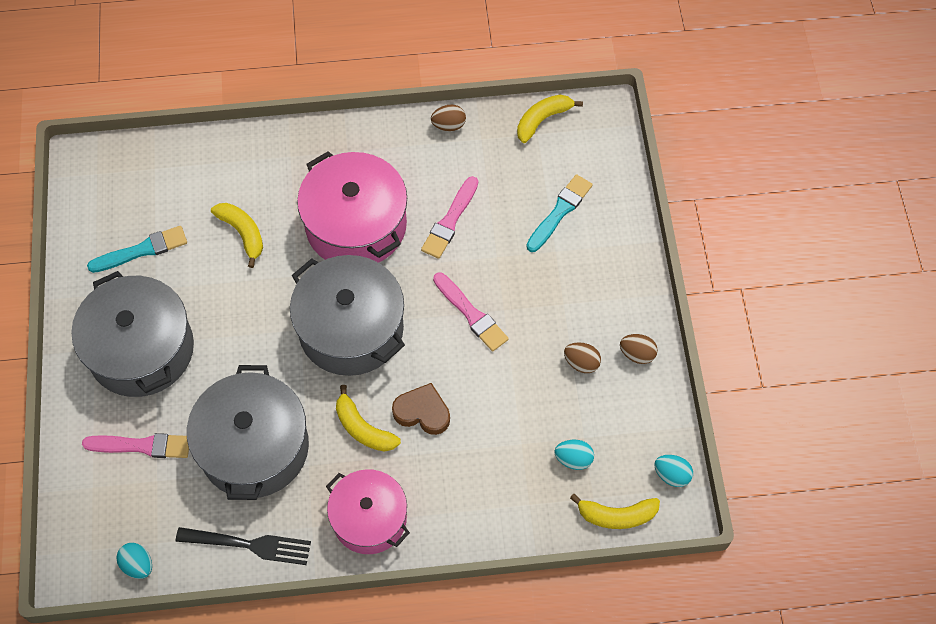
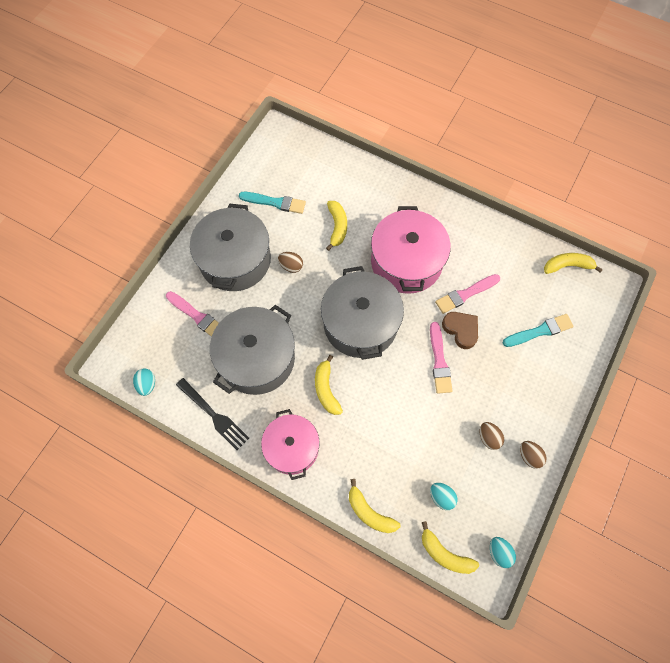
camera: 35 degrees right, 5 degrees up
(422, 412) = (368, 403): brown heart -> brown heart (461, 330)
(448, 125) = (504, 234): brown egg -> brown egg (291, 266)
(506, 528) = (369, 512): none -> yellow banana

